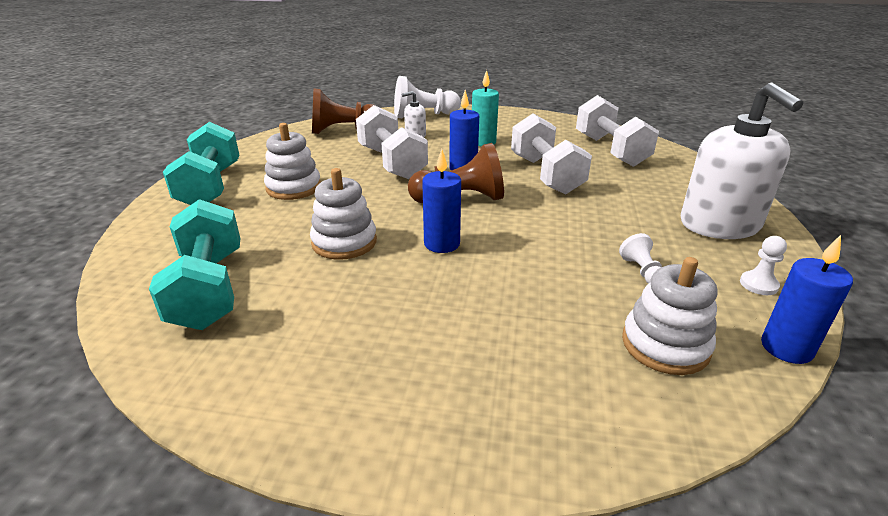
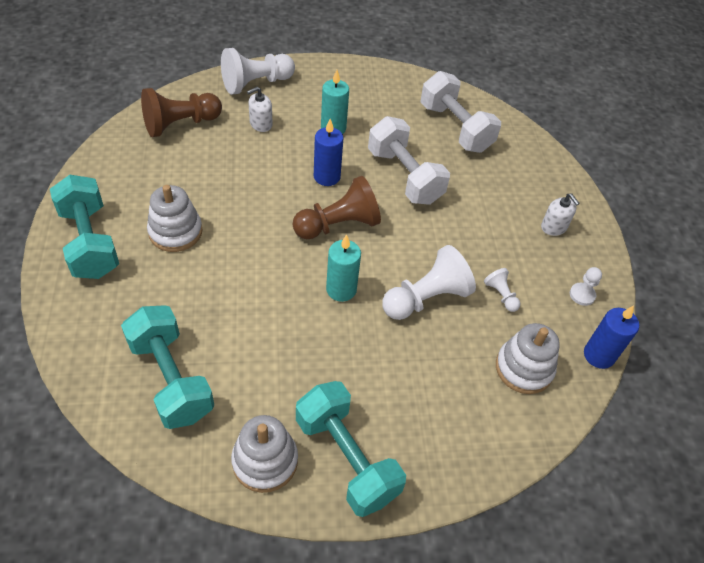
camera: 20 degrees left, 20 degrees up
(344, 242) = (258, 302): white stacking toy -> white stacking toy (265, 461)
(373, 401) = (346, 458): none -> turquoise dumbbell
(391, 162) = (255, 176): white dumbbell -> none
(442, 244) = (341, 289): blue candle -> turquoise candle
(542, 262) = (426, 298): none -> white pawn
(720, 224) = (554, 227): white soap dispenser -> white soap dispenser, size x0.44

